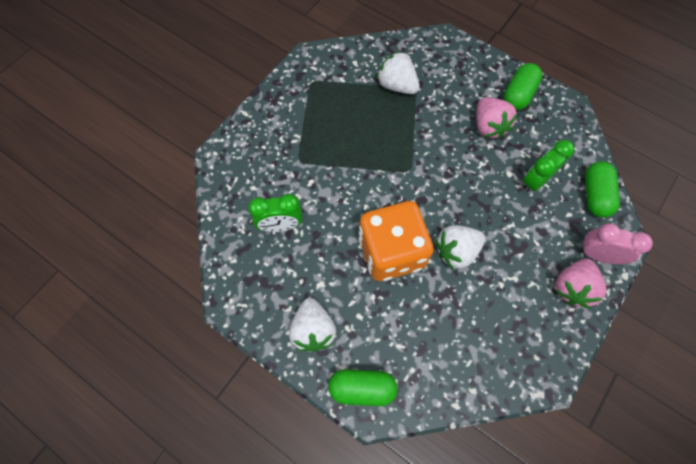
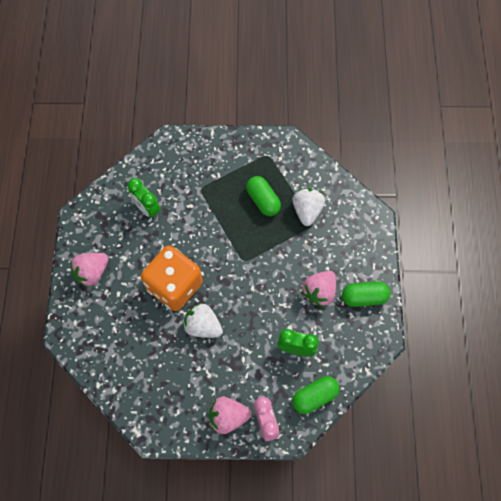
camera: 55 degrees right, 0 degrees up
(313, 330) = (92, 272): white strawberry -> pink strawberry
(362, 388) = (74, 323): green capsule -> green capsule (263, 200)

